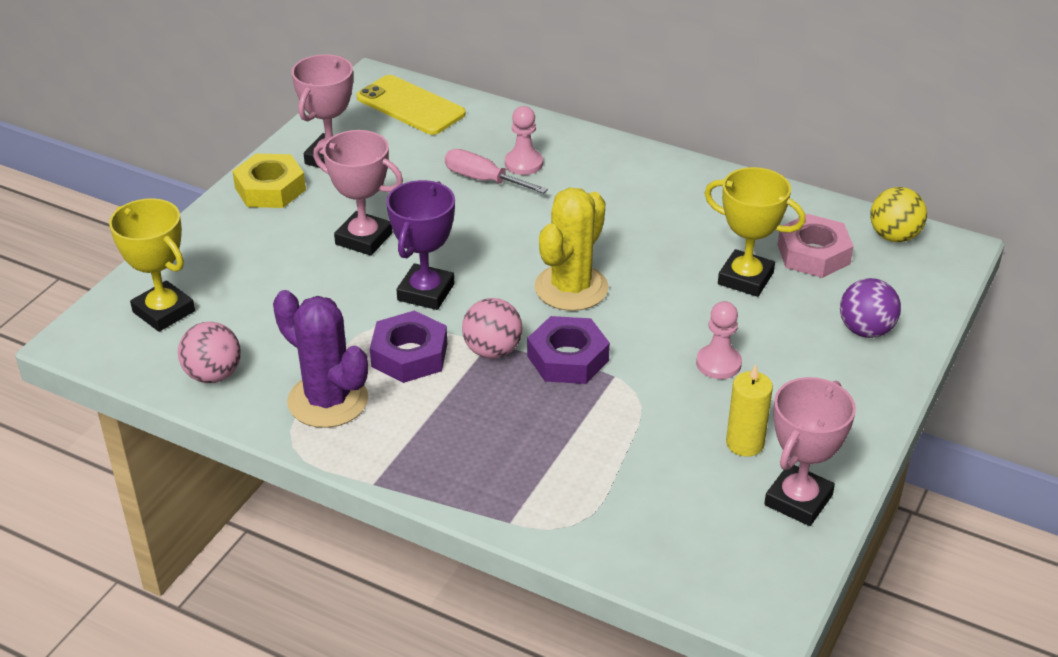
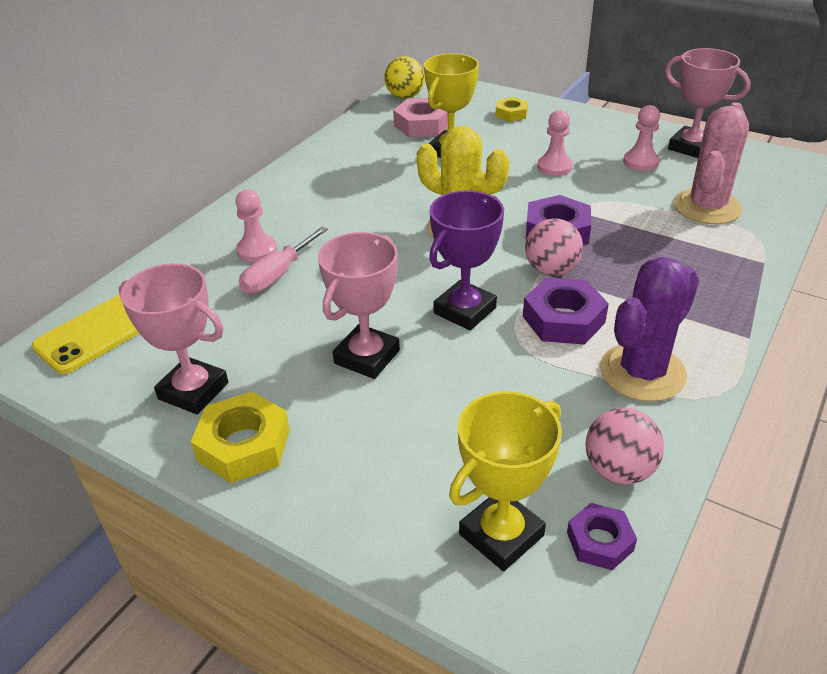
camera: 85 degrees left, 0 degrees up
(147, 359) = (600, 541): none -> purple nut
(426, 292) = (464, 310): purple trophy -> purple trophy turned 75 degrees counterclockwise
(632, 491) = (707, 207): none -> pink cactus
(745, 443) = (640, 162): yellow candle -> pink pawn
(865, 330) = (511, 114): purple ball -> yellow nut

